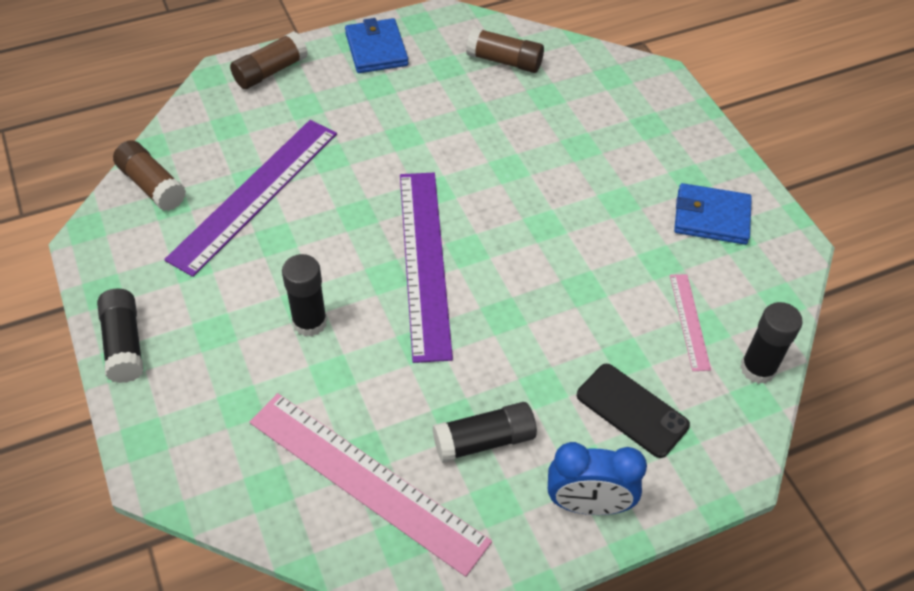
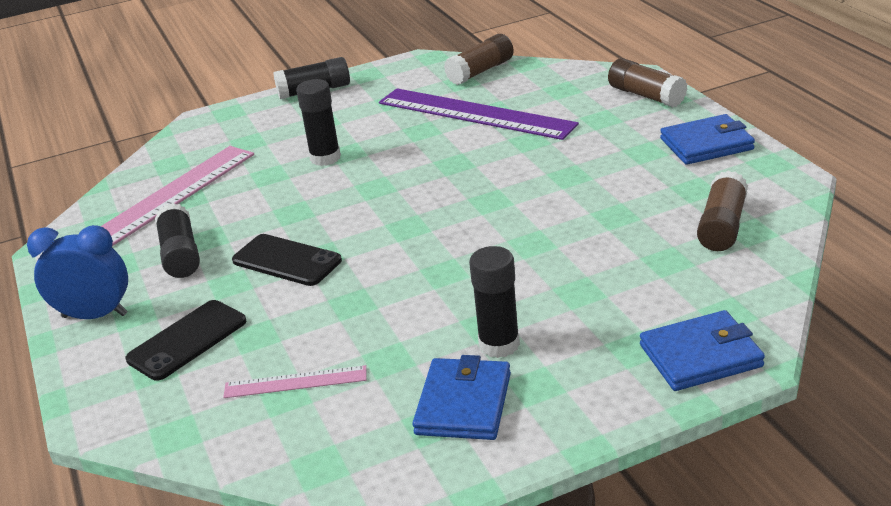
camera: 95 degrees right, 20 degrees down
(424, 262) = (392, 204): purple ruler -> none
(510, 342) = (286, 261): none -> black phone
(587, 504) = (95, 315): blue clock -> blue clock turned 90 degrees clockwise
(659, 95) = (700, 356): none -> blue wallet
(757, 369) = (217, 437): black glue stick -> black glue stick (499, 344)

